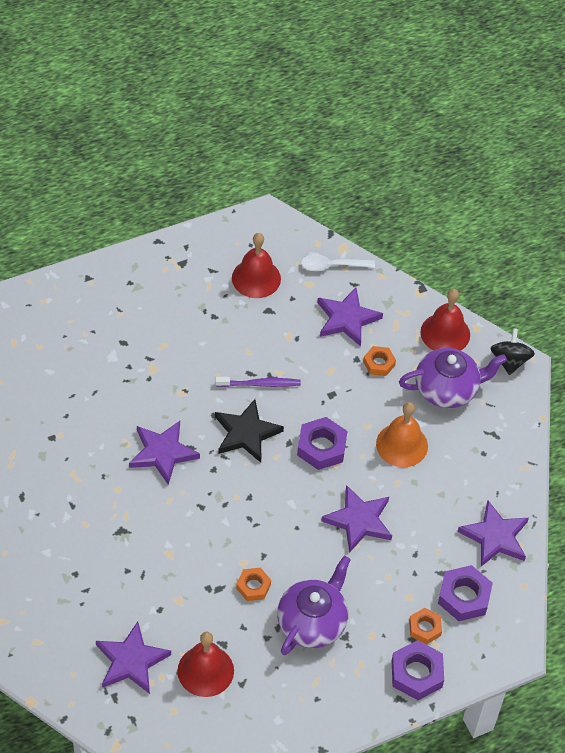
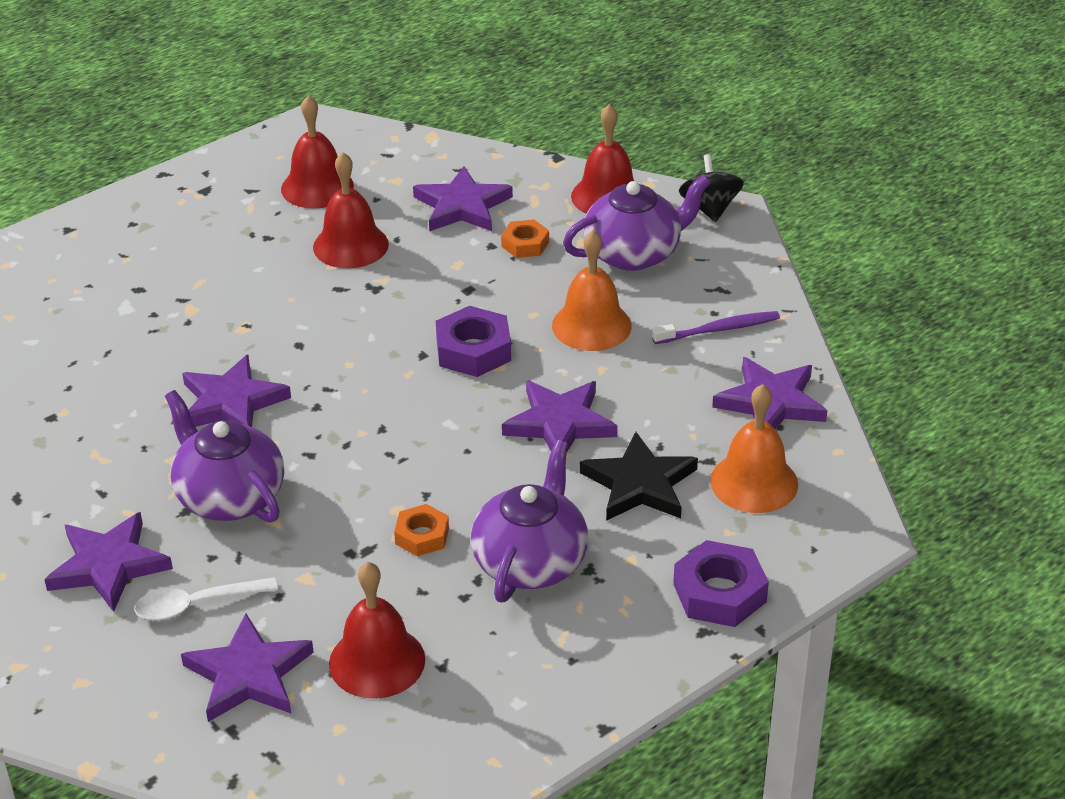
camera: 10 degrees left, 15 degrees down
(66, 561) = (108, 565): none -> purple star
(146, 527) = (229, 496): none -> purple teapot
(246, 433) = (354, 356): black star -> black star (639, 484)
(260, 384) = (358, 297): purple toothbrush -> purple toothbrush (719, 329)
(266, 337) = (350, 245): none -> red bell
(332, 266) = (421, 156): white spoon -> white spoon (196, 604)
(424, 628) = (709, 533): orange nut -> none
(464, 597) = (754, 482): purple nut -> orange bell

